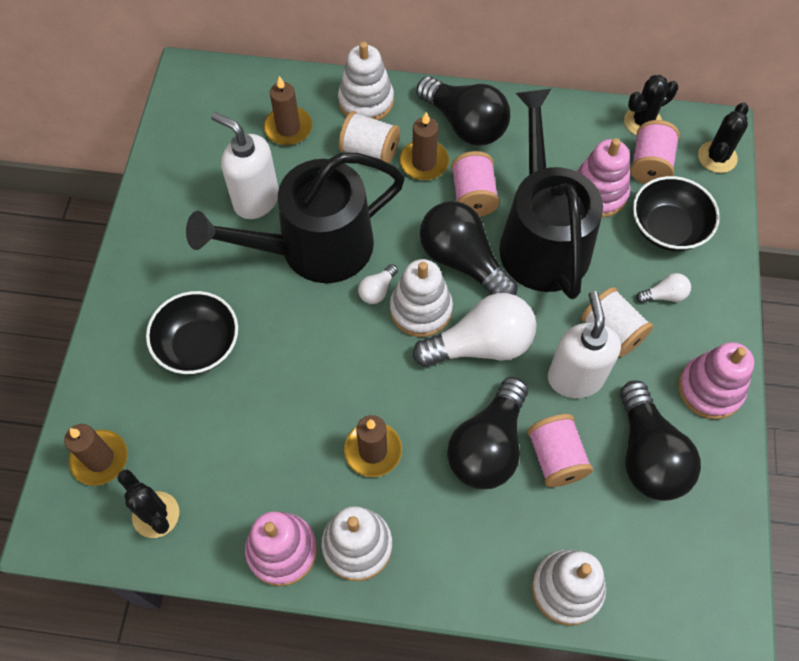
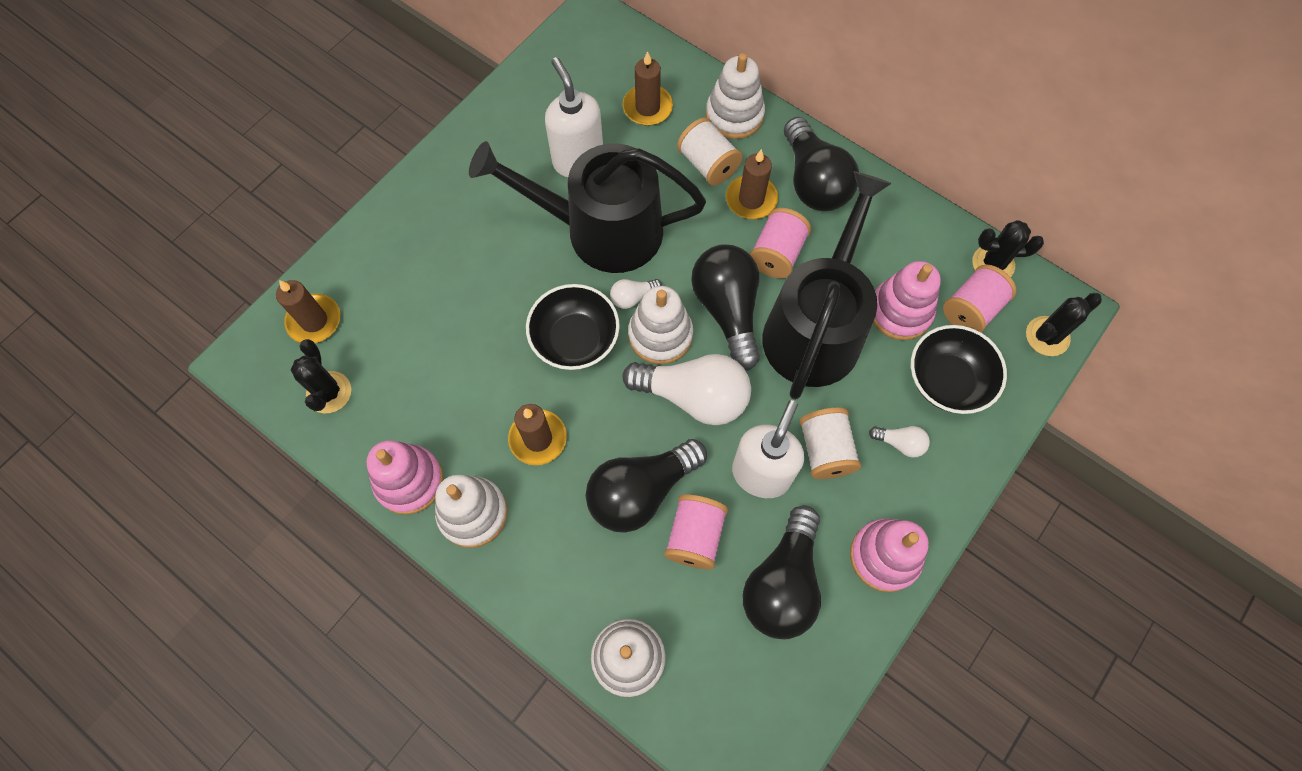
camera: 30 degrees right, 5 degrees up
(198, 345) = (450, 266): black bowl -> black bowl (575, 339)

